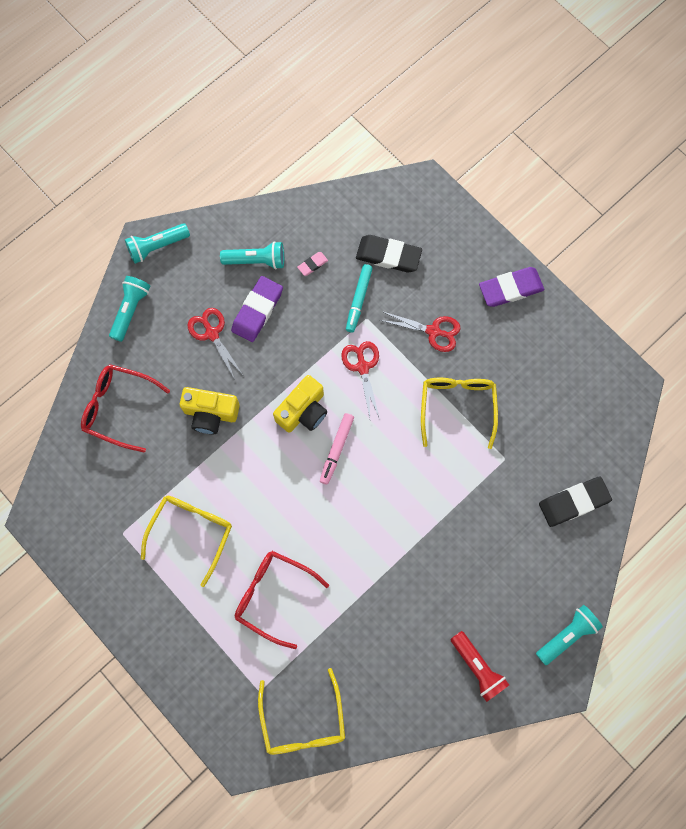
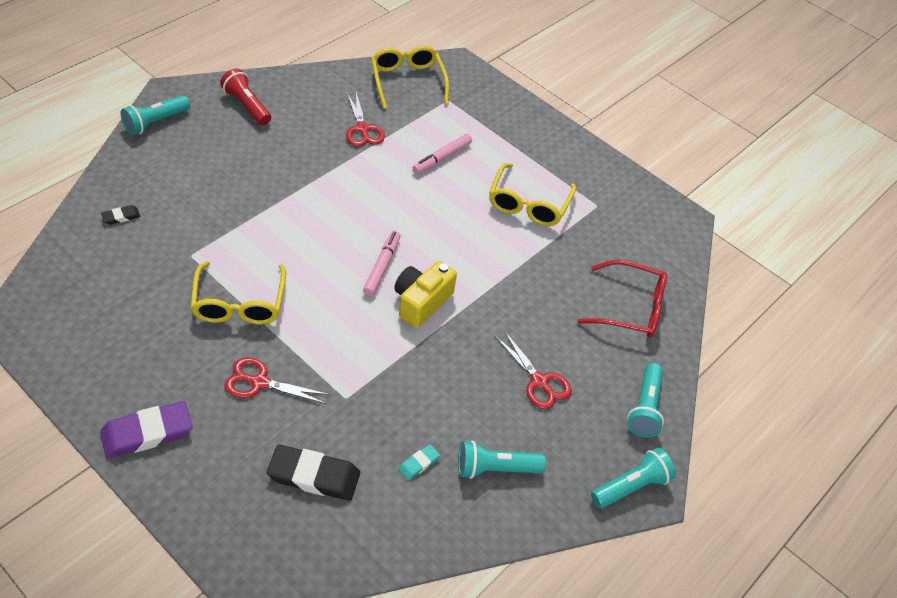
camera: 170 degrees right, 25 degrees down
(210, 413) = (526, 301): yellow camera -> none
(257, 310) = (486, 407): purple eraser -> none
(272, 595) = (442, 158): red glasses -> pink marker
(312, 264) = (419, 463): pink eraser -> turquoise eraser
(358, 300) = (356, 419): turquoise marker -> none
(362, 367) = (352, 344): red scissors -> red scissors (362, 129)
(573, 502) = (121, 217): black eraser -> black eraser, size x0.48

